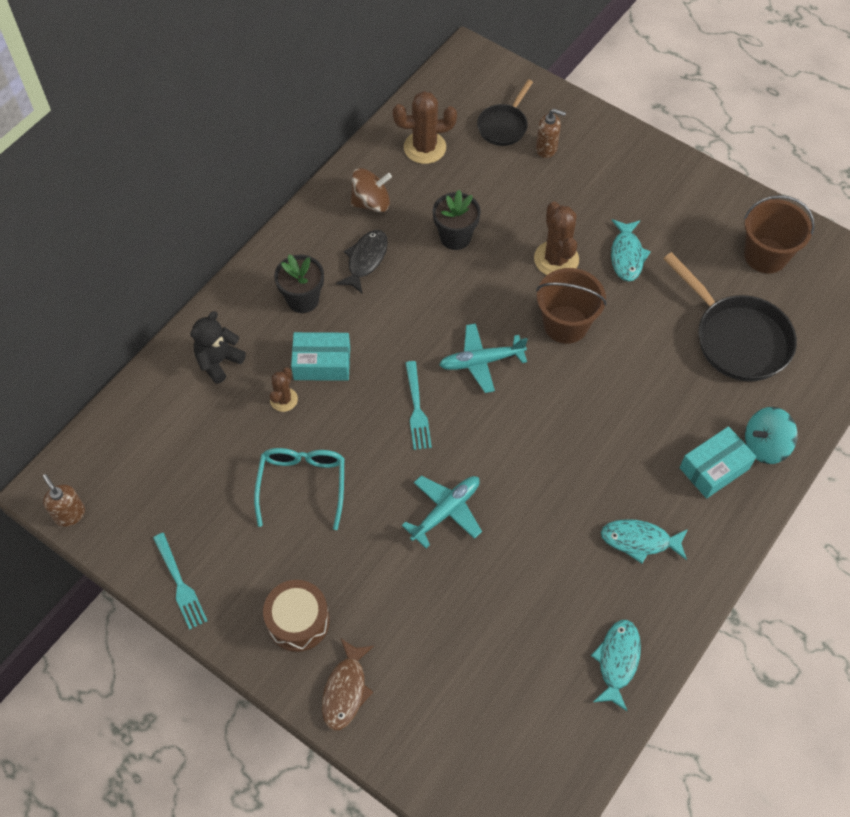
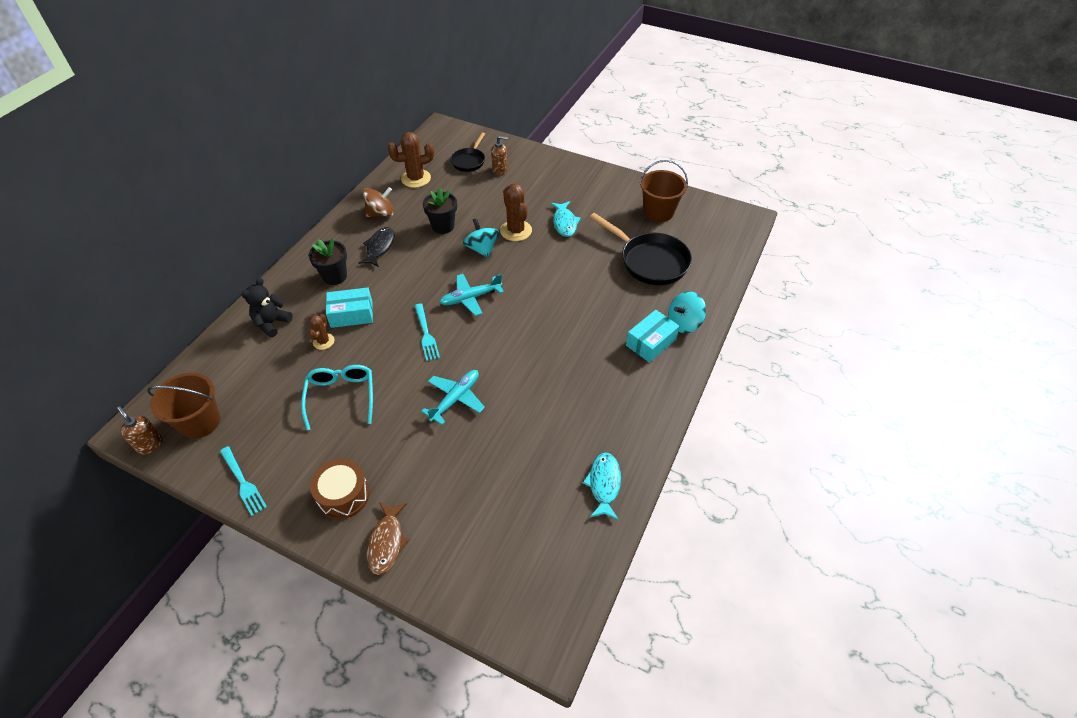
camera: 10 degrees left, 10 degrees down
(505, 283) = (482, 249): none -> turquoise spinning top
(565, 324) = (528, 268): brown bucket -> brown bucket (200, 422)
(639, 541) = (605, 397): turquoise fish -> none

